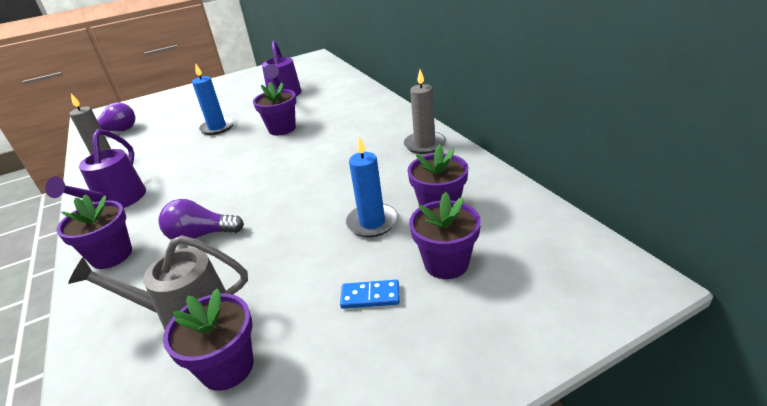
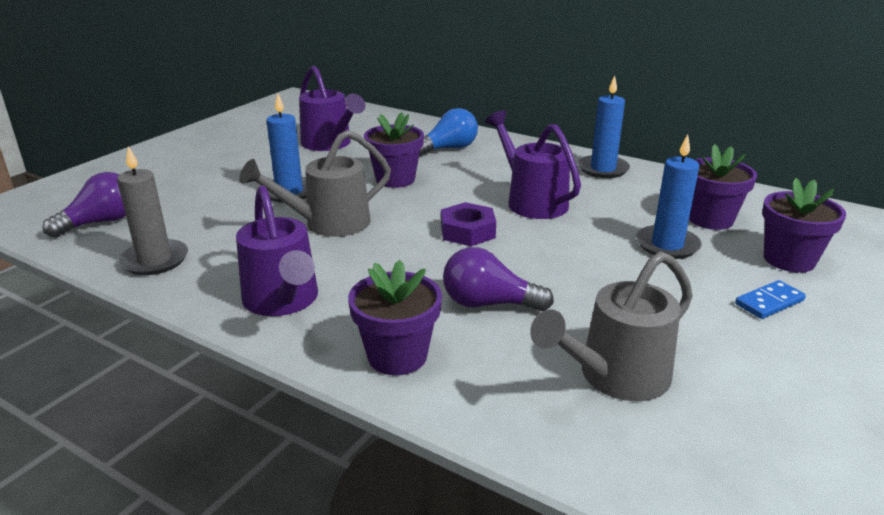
camera: 35 degrees left, 5 degrees down
(201, 235) = (488, 304): purple light bulb -> purple light bulb turned 45 degrees clockwise
(204, 154) = (327, 224): none -> grey watering can
(227, 367) = (740, 400): purple flower pot -> none
(265, 178) = (467, 231): none -> purple nut
(336, 162) = (531, 201): none -> purple watering can
(346, 109) = (448, 149): none -> blue light bulb
(425, 144) = (603, 169): grey candle -> blue candle

